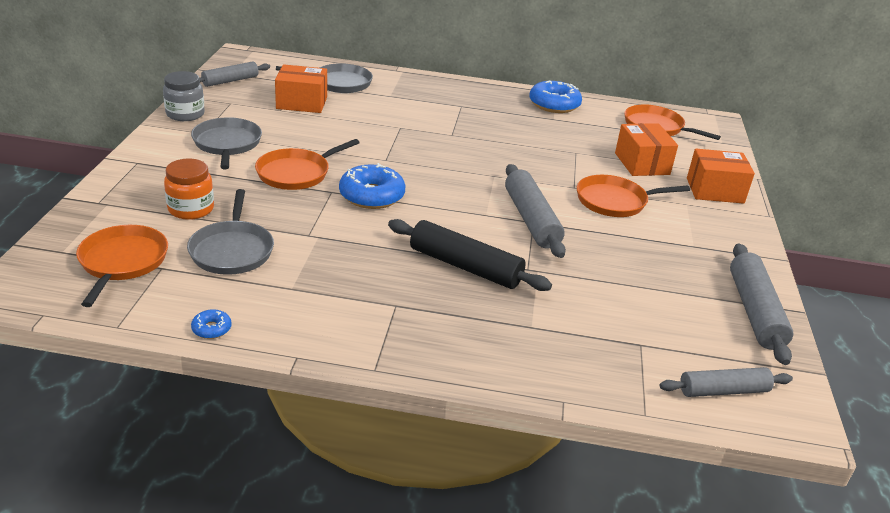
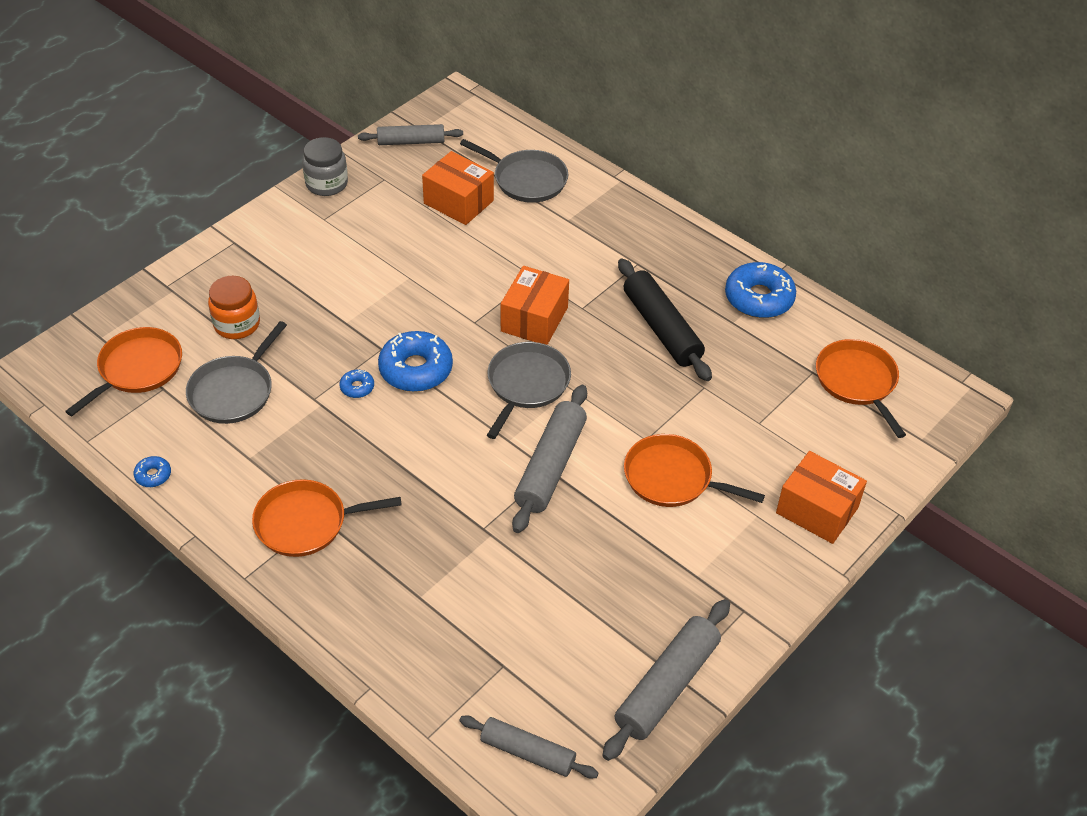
camera: 35 degrees right, 15 degrees up
(227, 144) = (334, 243): grey pan -> grey pan (526, 384)
(296, 173) = (368, 310): orange pan -> orange pan (306, 523)
(337, 218) = (357, 387): none -> blue donut
(465, 267) = (424, 499): black rolling pin -> black rolling pin (661, 328)
(642, 164) = (769, 435): orange box -> orange box (534, 319)

